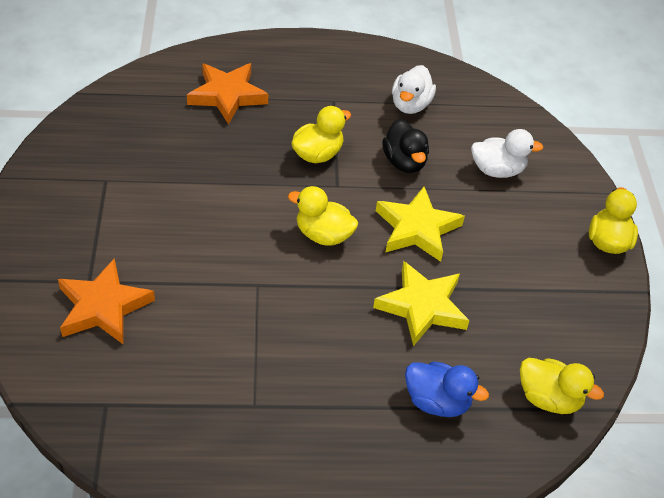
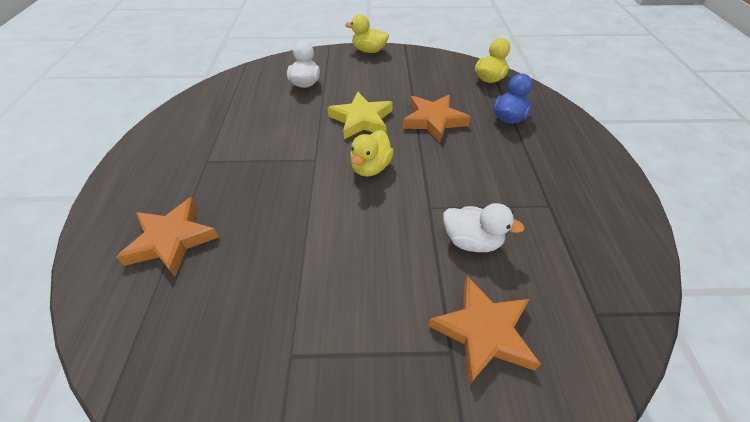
camera: 85 degrees left, 0 degrees up
(317, 154) = (275, 171): yellow duck -> none
(404, 162) = (292, 123): black duck -> none
(410, 105) = (226, 118): white duck -> white duck (471, 241)
(422, 307) = (433, 120): yellow star -> orange star

